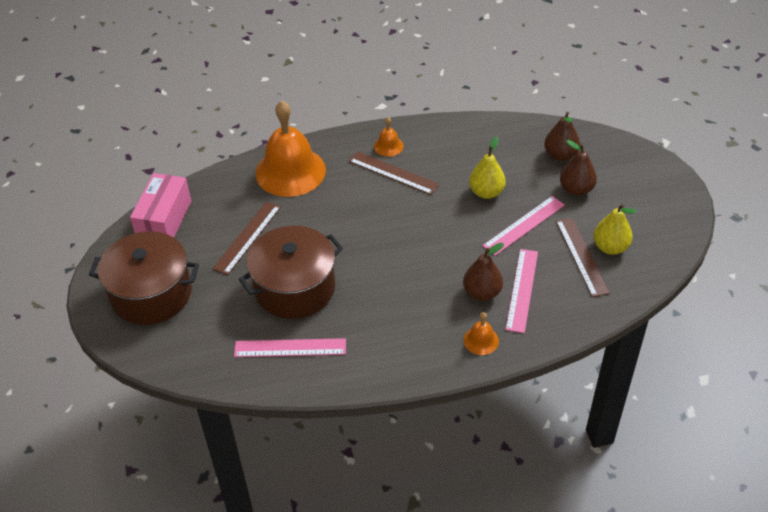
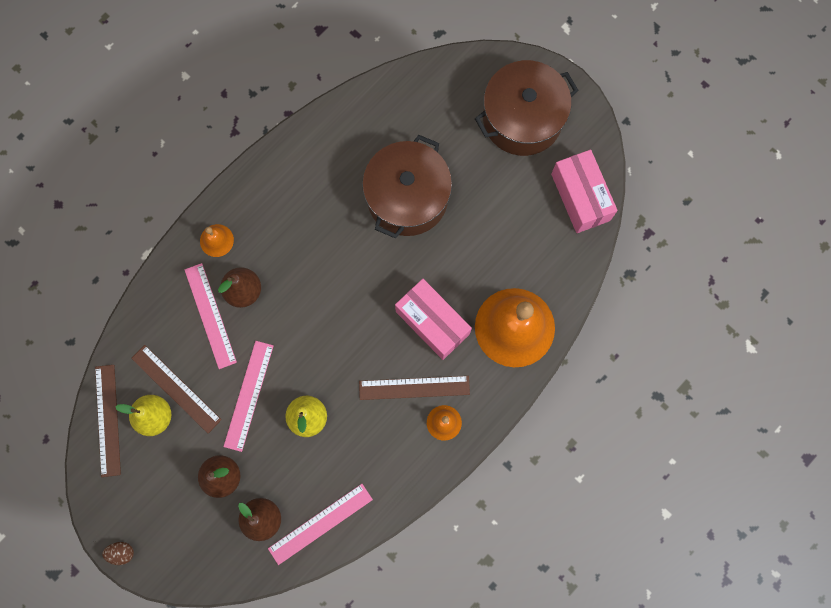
camera: 145 degrees right, 30 degrees up
(247, 237) = (490, 225): brown ruler -> brown ruler (107, 420)
(290, 348) = (367, 139): pink ruler -> pink ruler (320, 523)
(347, 201) = (432, 322): none -> pink box
(681, 183) = (121, 552): none -> brown egg

